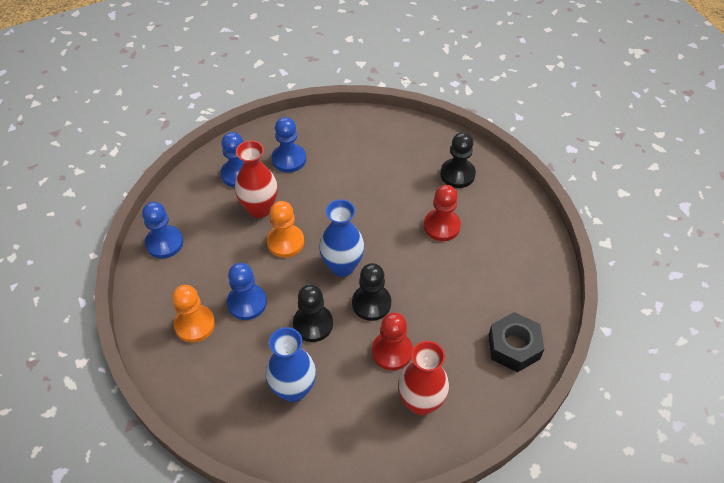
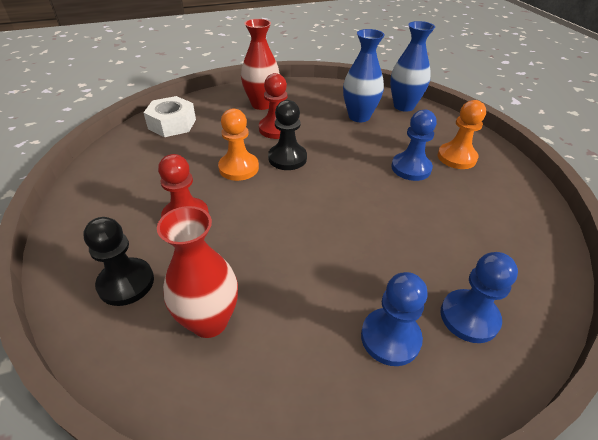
camera: 175 degrees left, 10 degrees down
(164, 243) = (529, 228): blue pawn -> none
(260, 209) = (420, 259): red vase -> red vase (209, 321)
(285, 242) = (379, 217): orange pawn -> orange pawn (238, 168)
(313, 324) = (344, 149): black pawn -> none
(342, 266) = (313, 188): blue vase -> blue vase (404, 106)
(514, 347) = (172, 124): black nut -> white nut

